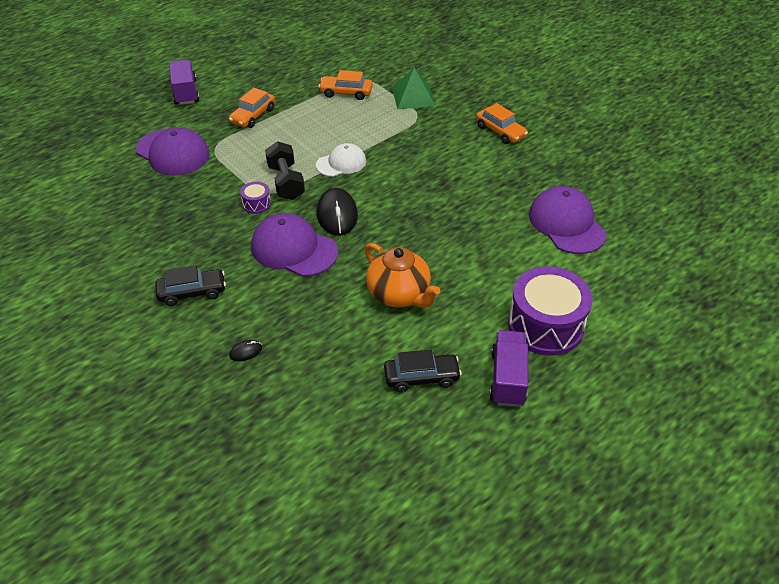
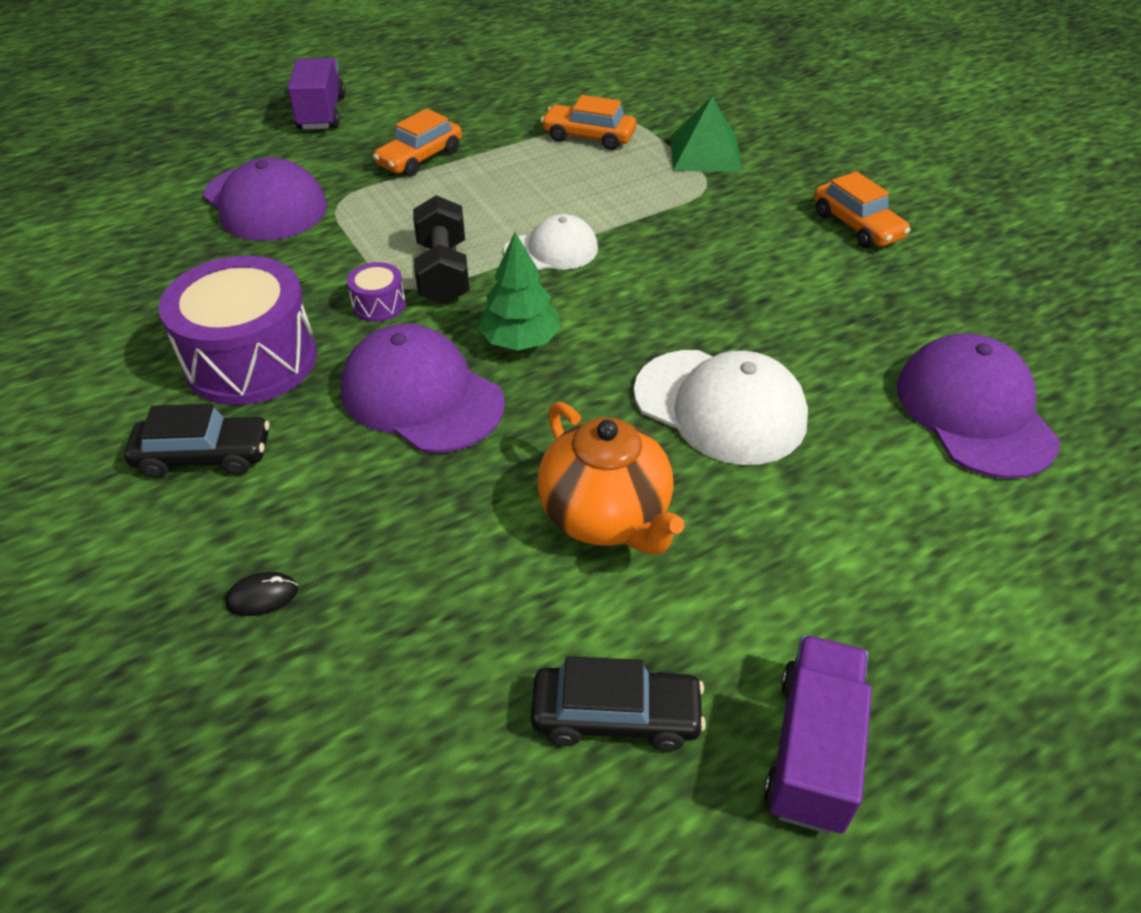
camera: 10 degrees right, 0 degrees up
(337, 215) = (520, 341): black mouse -> green tree
(444, 236) = (720, 406): none -> white cap
(545, 325) = (912, 631): purple drum -> purple drum (251, 360)

